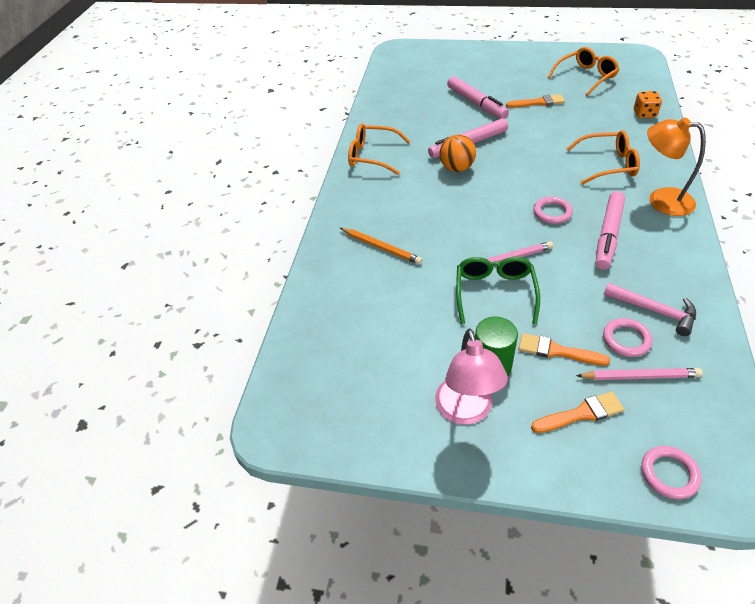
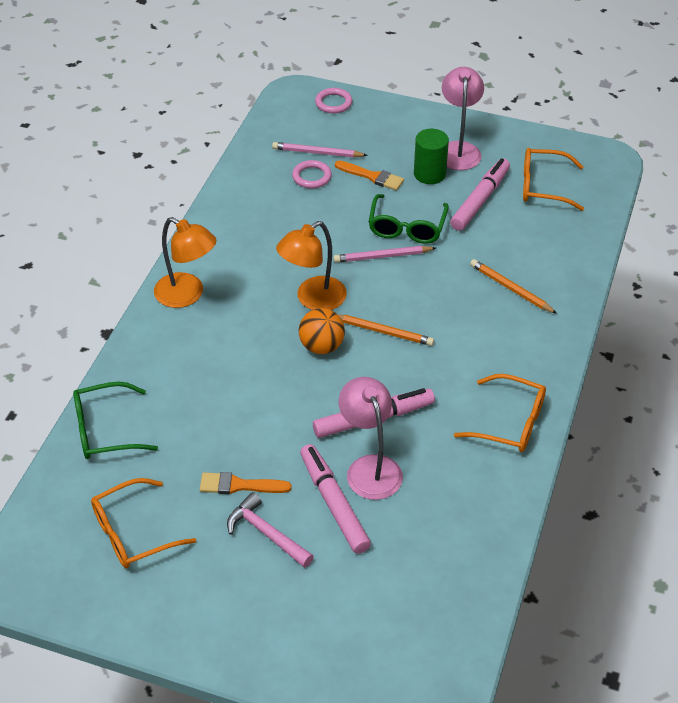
camera: 175 degrees left, 0 degrees up
(457, 168) = (400, 380): orange ball -> orange ball (321, 346)
(460, 121) = (370, 467): none -> pink lamp
(482, 197) = (383, 331): none -> orange pencil
(552, 212) = (313, 299): pink ring -> orange lamp
(581, 413) = (374, 138): orange brush -> none
(607, 165) = (213, 352): orange glasses -> orange glasses (544, 186)
(608, 235) = (270, 265): pink marker -> pink marker (480, 200)
(644, 114) = (106, 430): orange dice -> green glasses
(654, 311) = (274, 193): pink hammer -> pink hammer (266, 533)

